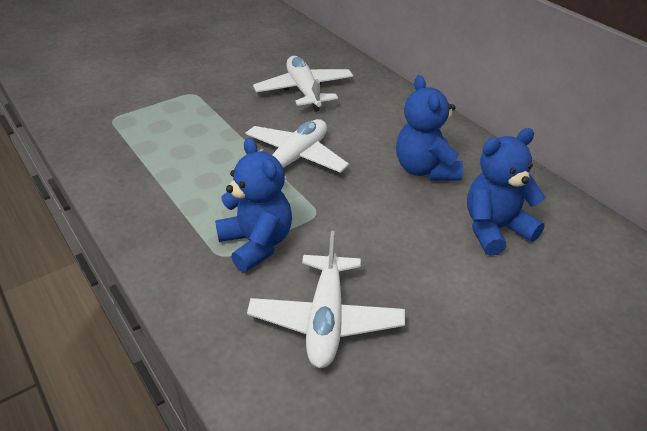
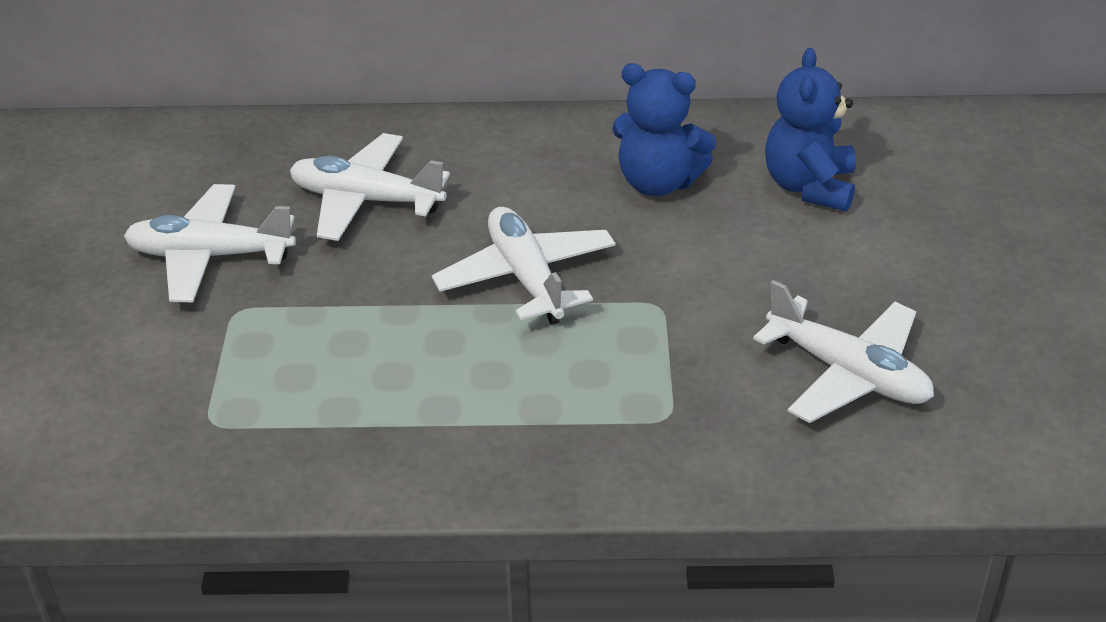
camera: 55 degrees left, 0 degrees up
(223, 71) = (210, 256): none -> white plane
(257, 244) = (671, 378): blue teddy bear -> none

